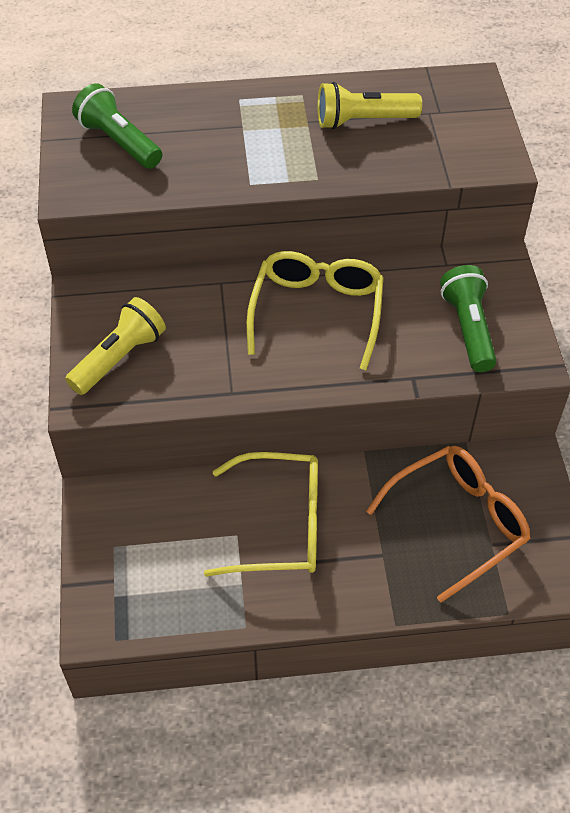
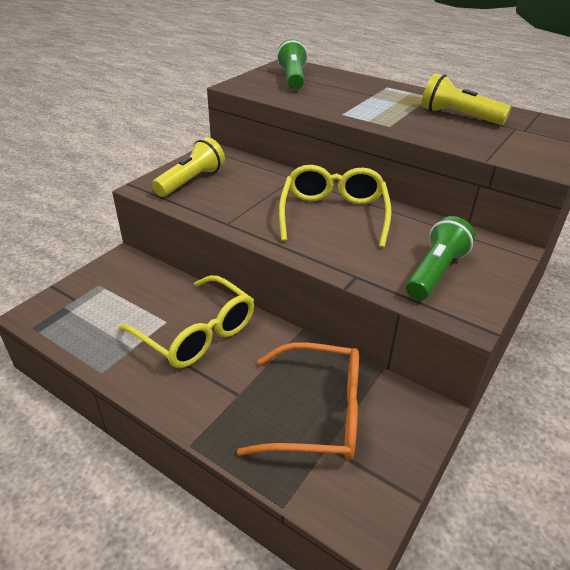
camera: 40 degrees right, 15 degrees down
(119, 358) = (191, 181): yellow flashlight -> yellow flashlight turned 45 degrees counterclockwise
(317, 312) = (333, 214): yellow glasses -> yellow glasses turned 45 degrees counterclockwise

